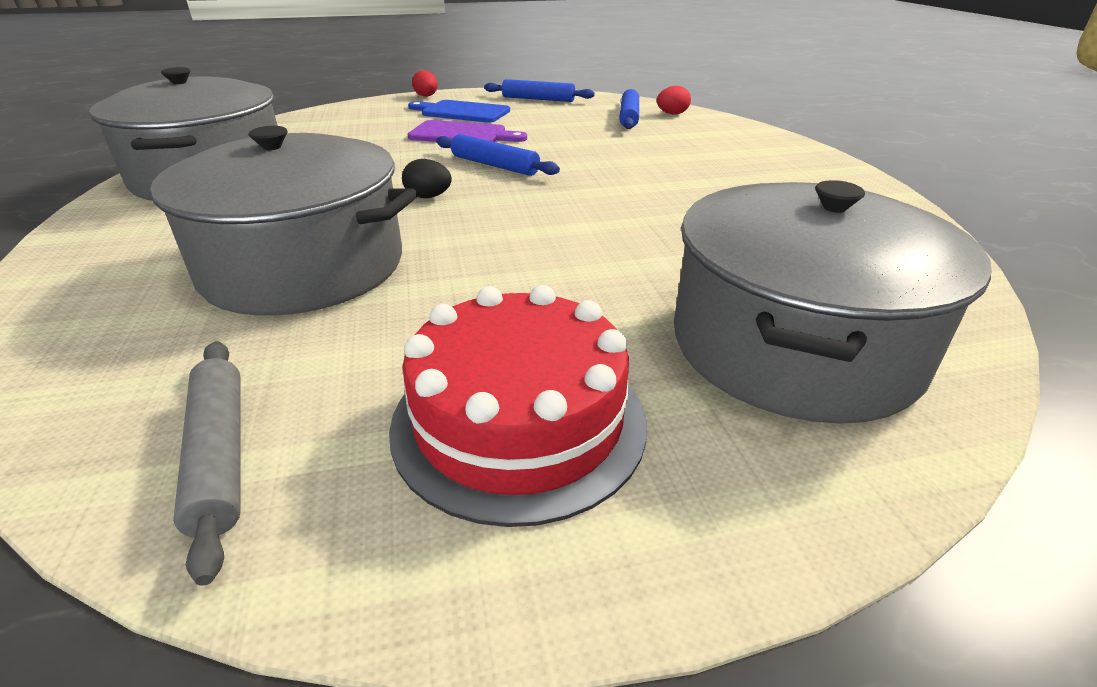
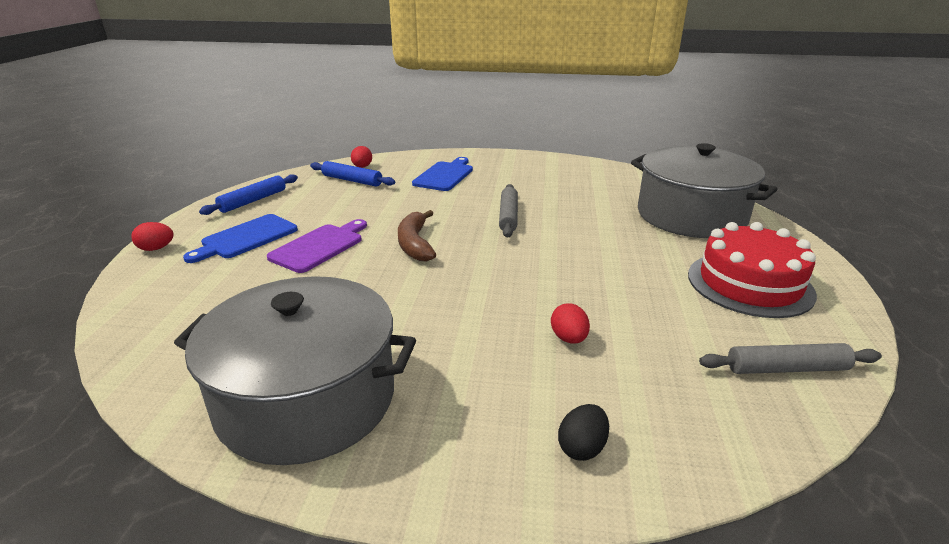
camera: 70 degrees left, 5 degrees down
(304, 266) = (569, 338): grey pot -> red egg
(428, 197) = (463, 278): black egg -> black egg (582, 448)
(494, 165) = (415, 244): blue rolling pin -> brown banana
(615, 197) = (508, 216): none -> grey rolling pin
(704, 148) = (444, 175): none -> blue cutting board

